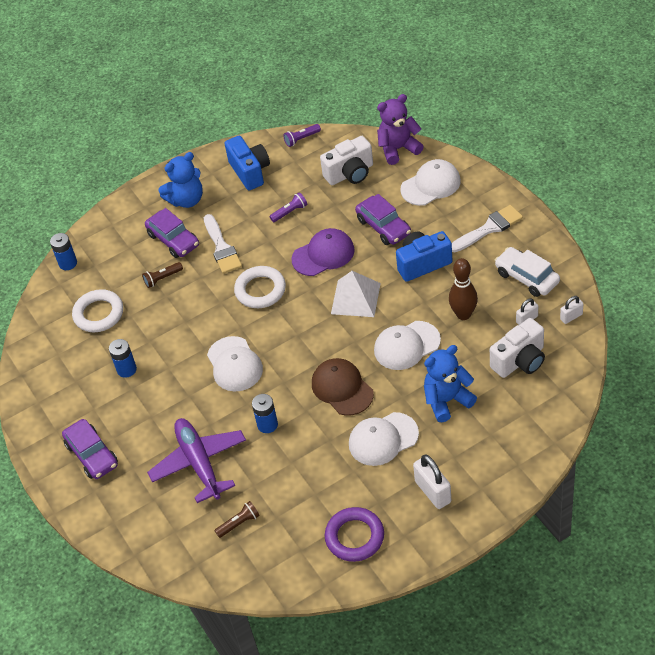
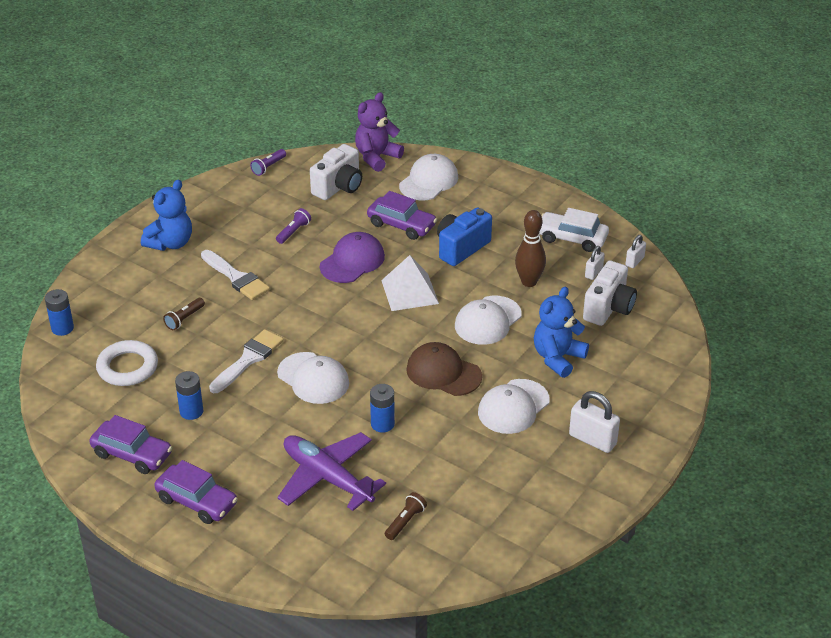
camera: 30 degrees left, 10 degrees down
(173, 240) = (177, 282): purple car -> purple car (132, 454)
(250, 172) = (228, 205): blue camera -> none
(260, 290) = (302, 306): white ring -> none
(354, 537) = (537, 500): purple ring -> none
(489, 228) = (509, 206): white brush -> white brush (248, 359)

